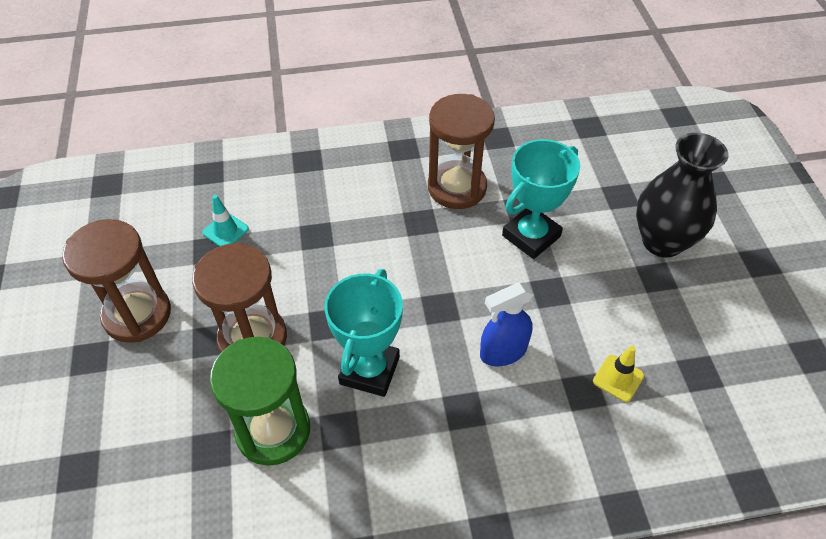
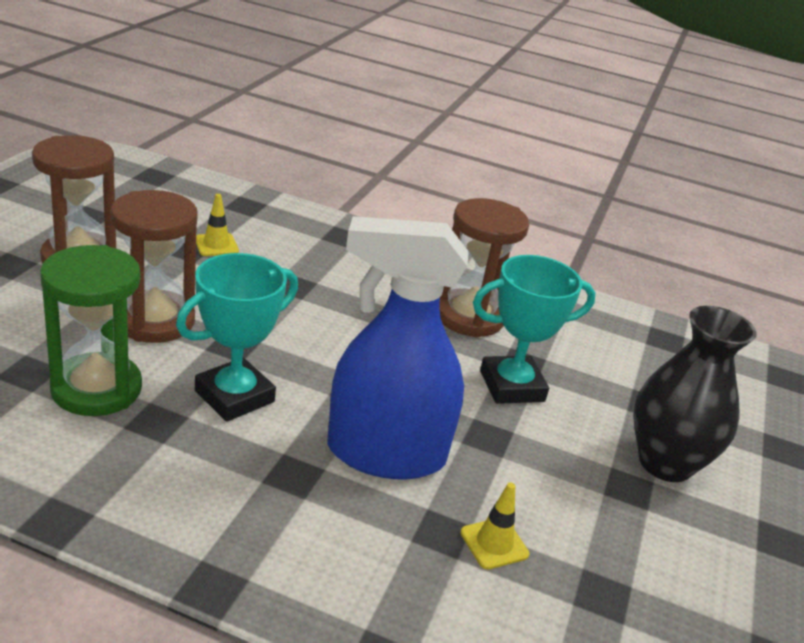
camera: 25 degrees right, 20 degrees down
(225, 231) = (216, 245): turquoise traffic cone -> yellow traffic cone
(503, 352) = (385, 454): blue spray bottle -> blue spray bottle, size x1.85

